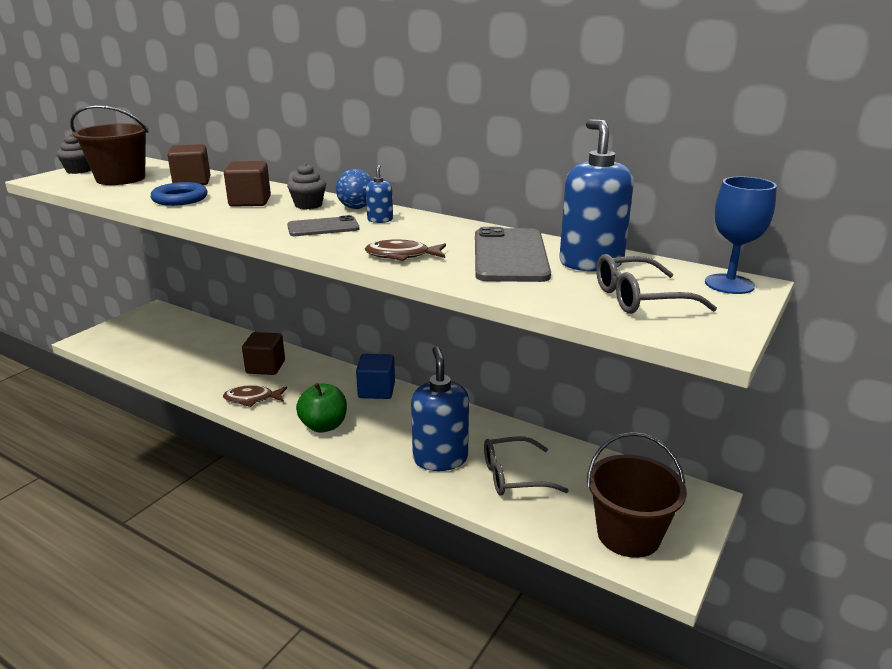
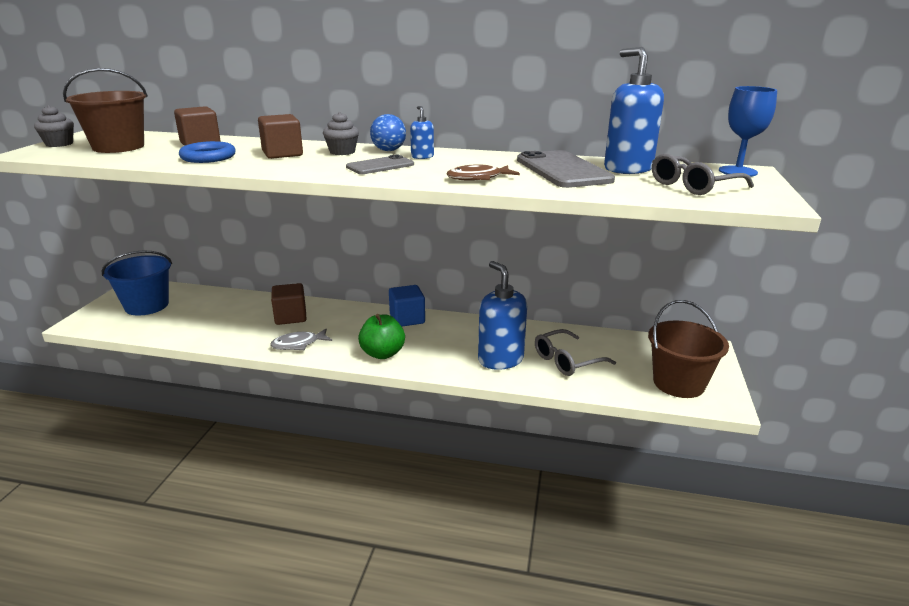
camera: 20 degrees left, 0 degrees up
(150, 332) = (147, 305): none -> blue bucket
(252, 399) = (298, 344): brown fish -> grey fish

